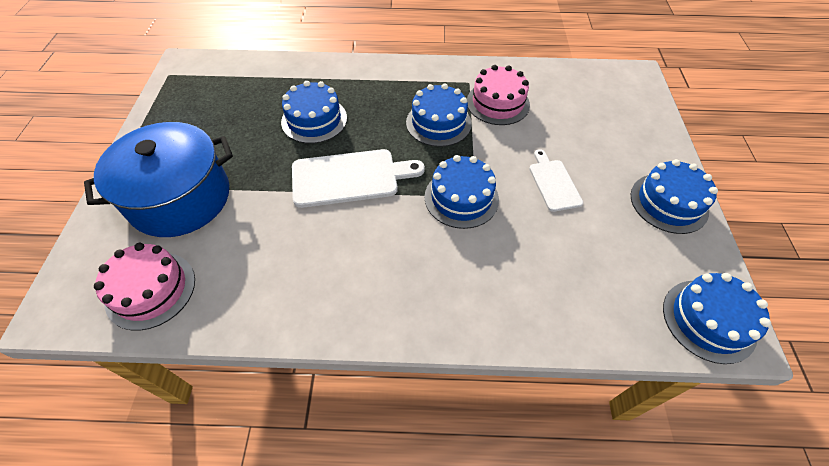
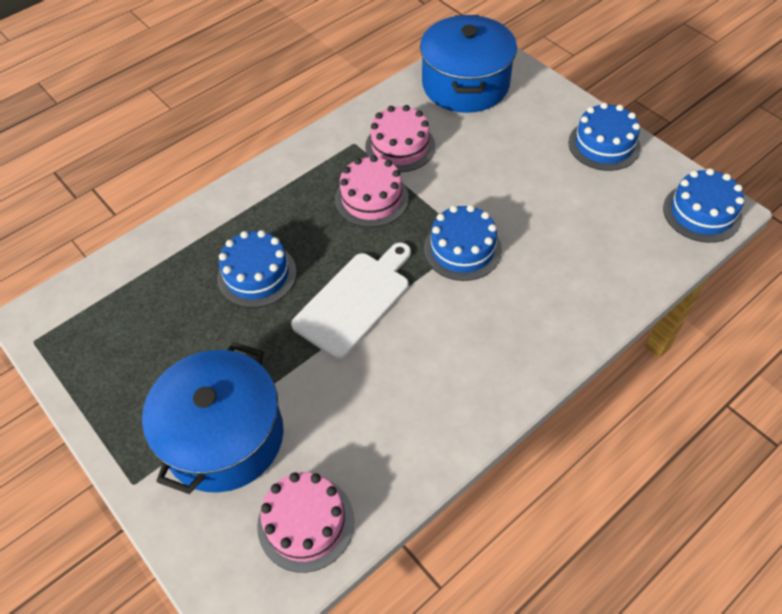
camera: 40 degrees left, 0 degrees up
(438, 123) = (371, 198): blue cake -> pink cake
(553, 183) = (514, 186): white cutting board -> none
(595, 92) = (465, 84): none -> blue pot

